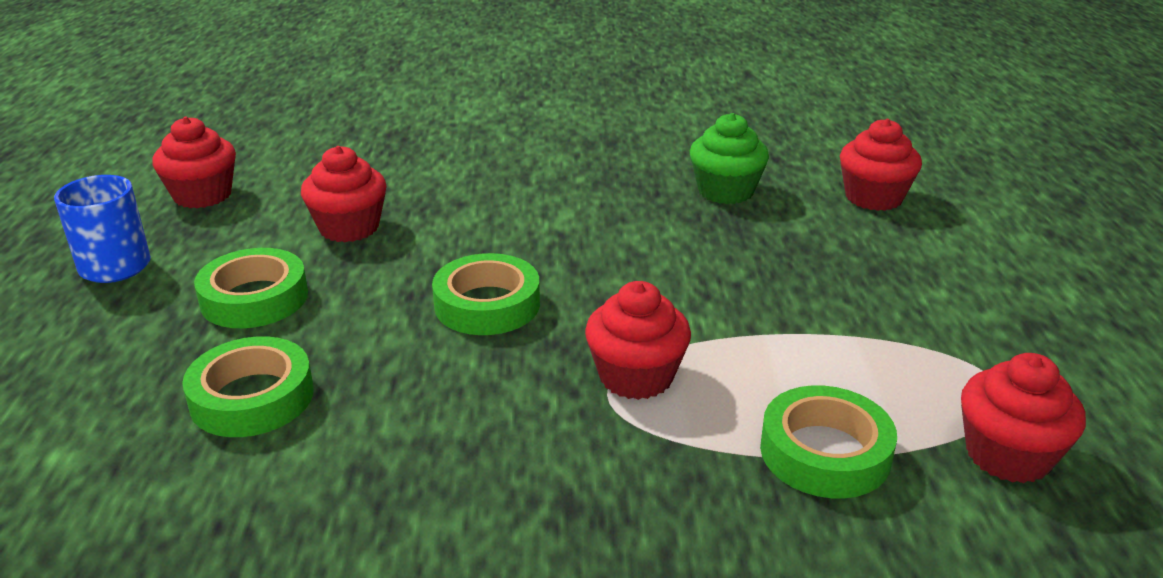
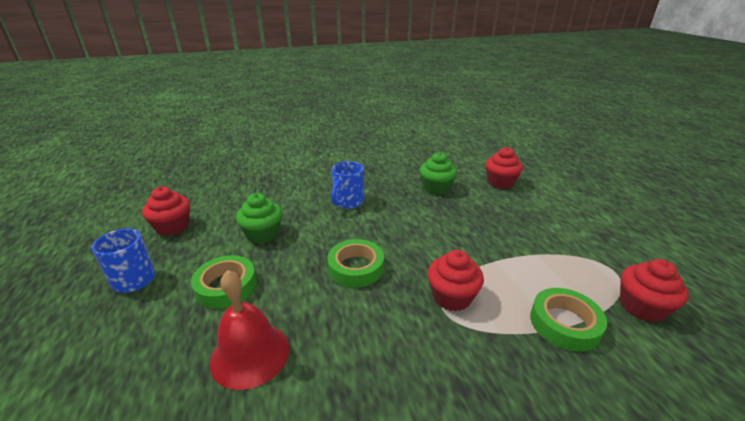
camera: 15 degrees left, 0 degrees up
(252, 397) = (250, 354): green tape -> red bell
(349, 227) = (262, 234): red cupcake -> green cupcake
(530, 195) = (347, 202): none -> blue mug

